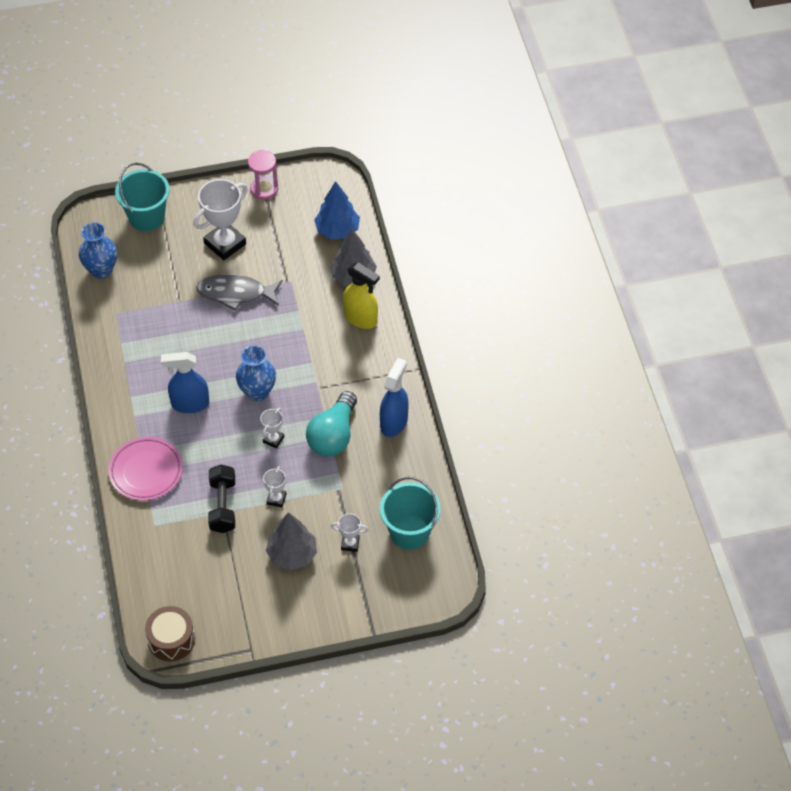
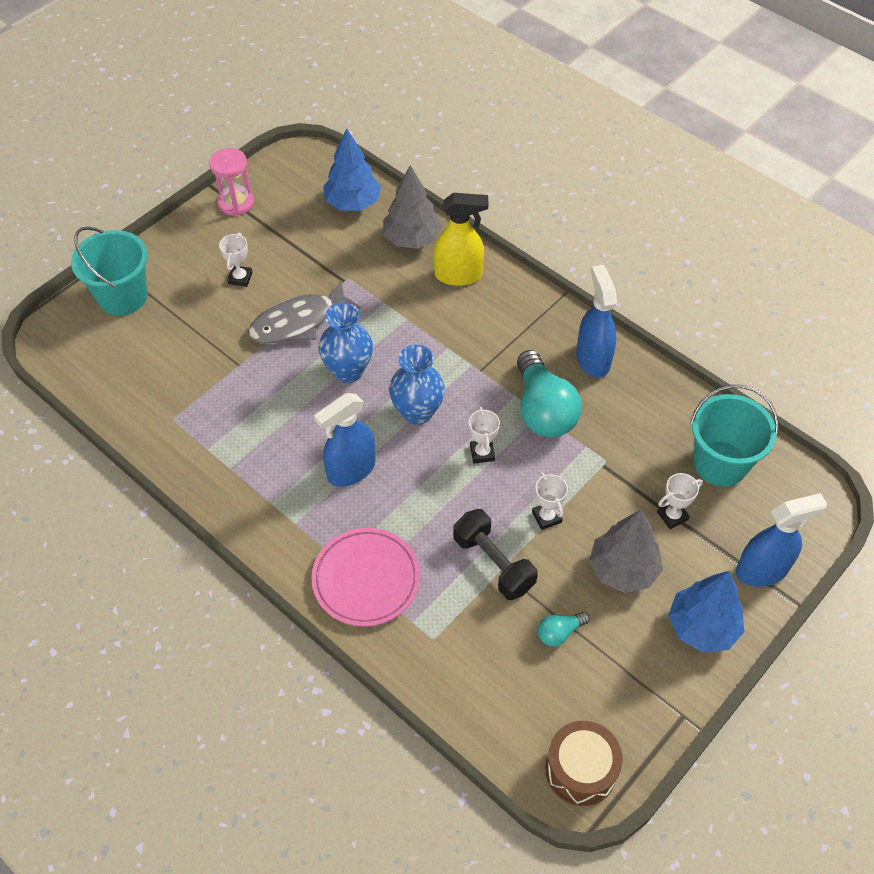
camera: 35 degrees left, 0 degrees up
(101, 270) = (114, 381): blue vase -> blue vase (348, 371)
(224, 565) = (559, 633): none -> turquoise light bulb
(225, 244) = (240, 278): white trophy -> white trophy, size x0.49
(306, 613) = (702, 627): none -> blue tree
(372, 606) = (762, 570): none -> blue spray bottle

